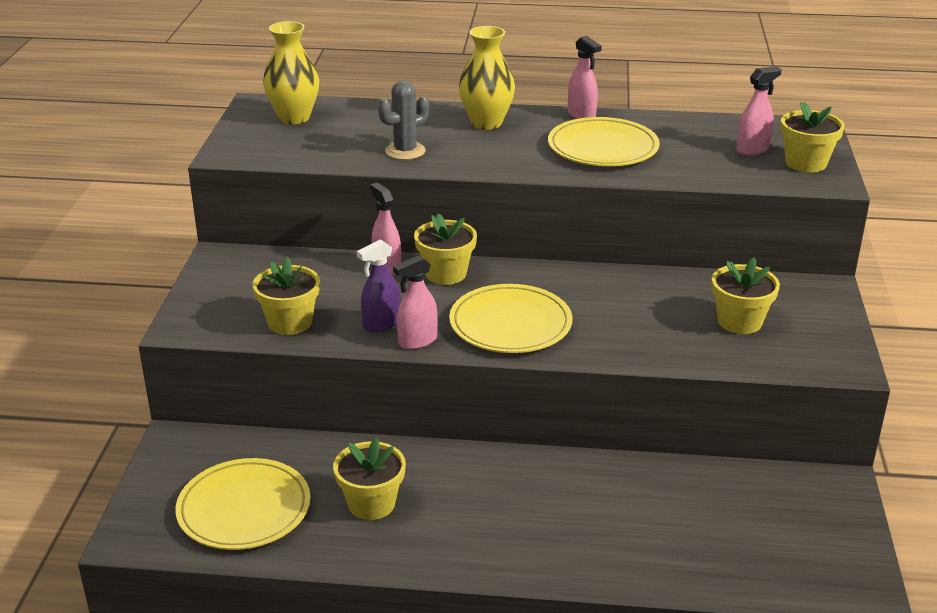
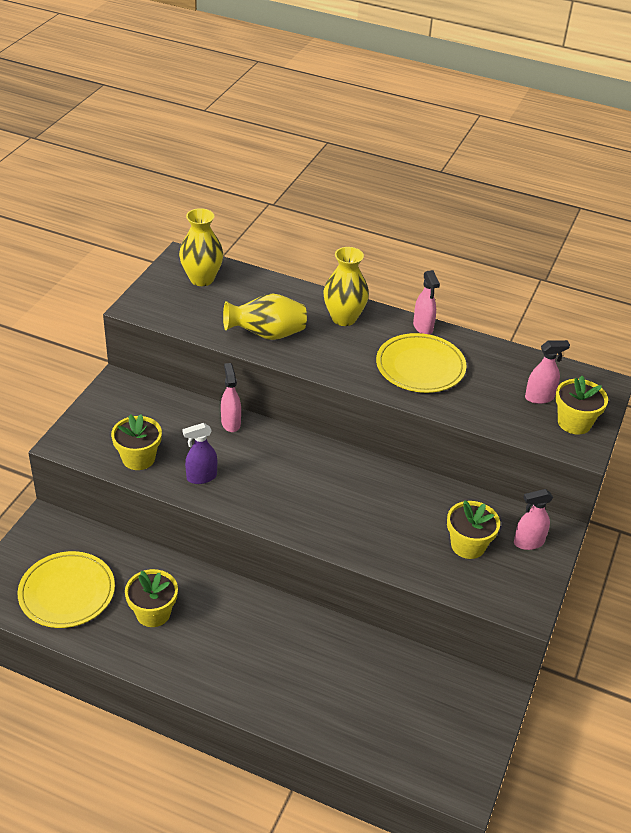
camera: 15 degrees right, 10 degrees up
(405, 151) = (267, 335): grey cactus -> yellow vase
(417, 341) = (219, 500): pink spray bottle -> pink spray bottle (528, 542)
(445, 274) = (270, 440): yellow flower pot -> none
(510, 324) = (294, 501): yellow plate -> none

